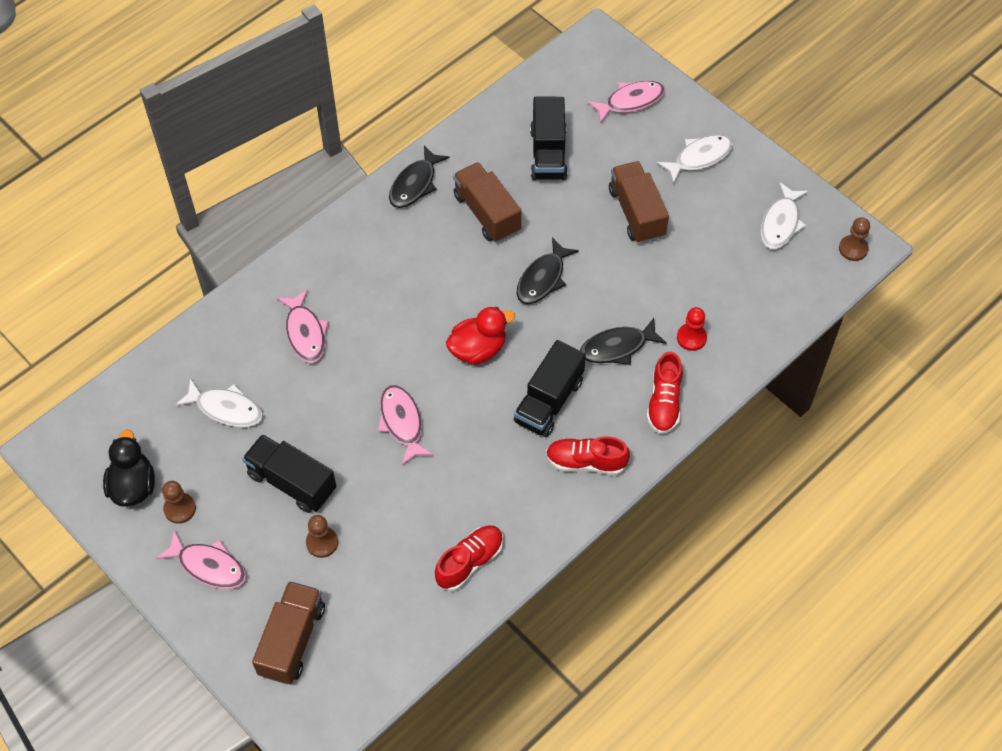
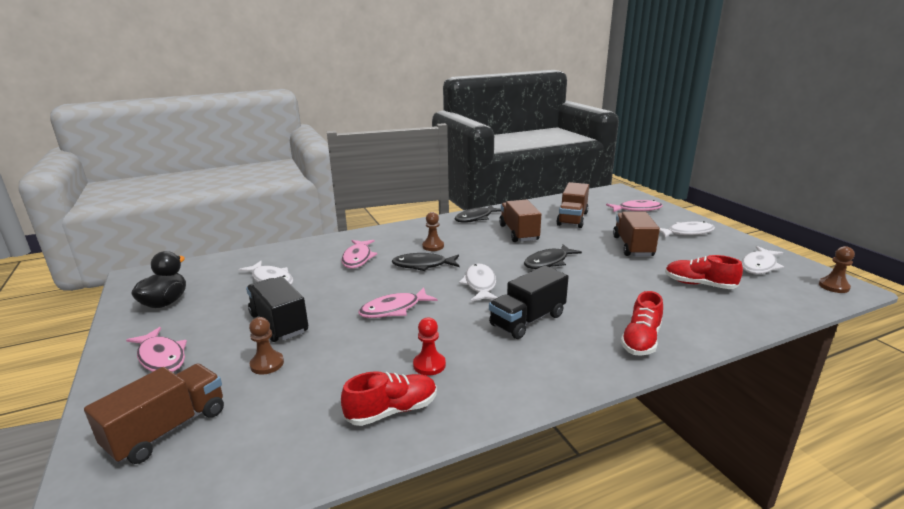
camera: 20 degrees right, 35 degrees down
(180, 509) = (181, 320): brown pawn -> brown pawn (433, 246)
(402, 423) = (394, 309): pink fish -> pink fish turned 120 degrees counterclockwise
(478, 349) = (480, 284): red duck -> white fish
(548, 154) = (572, 219): black truck -> brown truck
(586, 462) = (549, 363): red shoe -> red shoe (699, 284)
(617, 347) = (601, 302): black fish -> black fish (423, 265)
(691, 338) = (673, 308): red pawn -> red pawn (429, 365)

